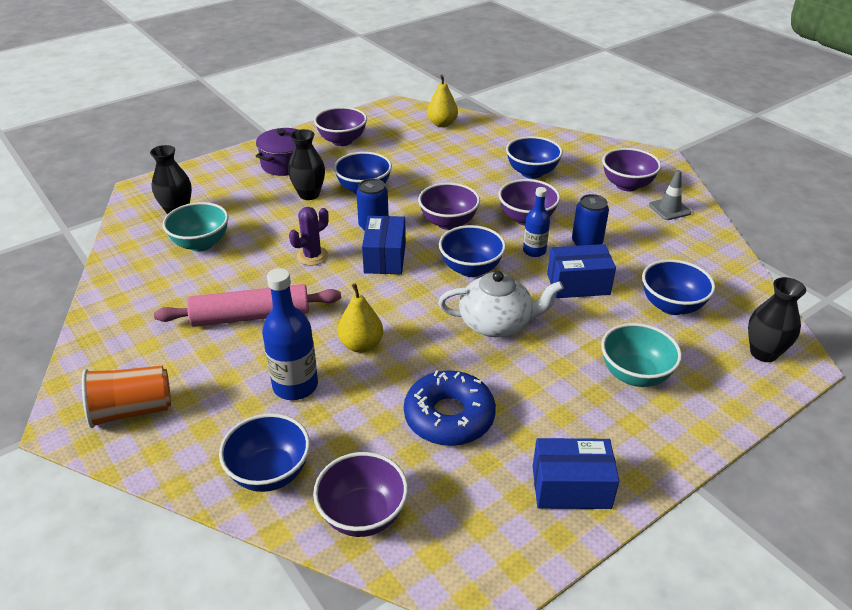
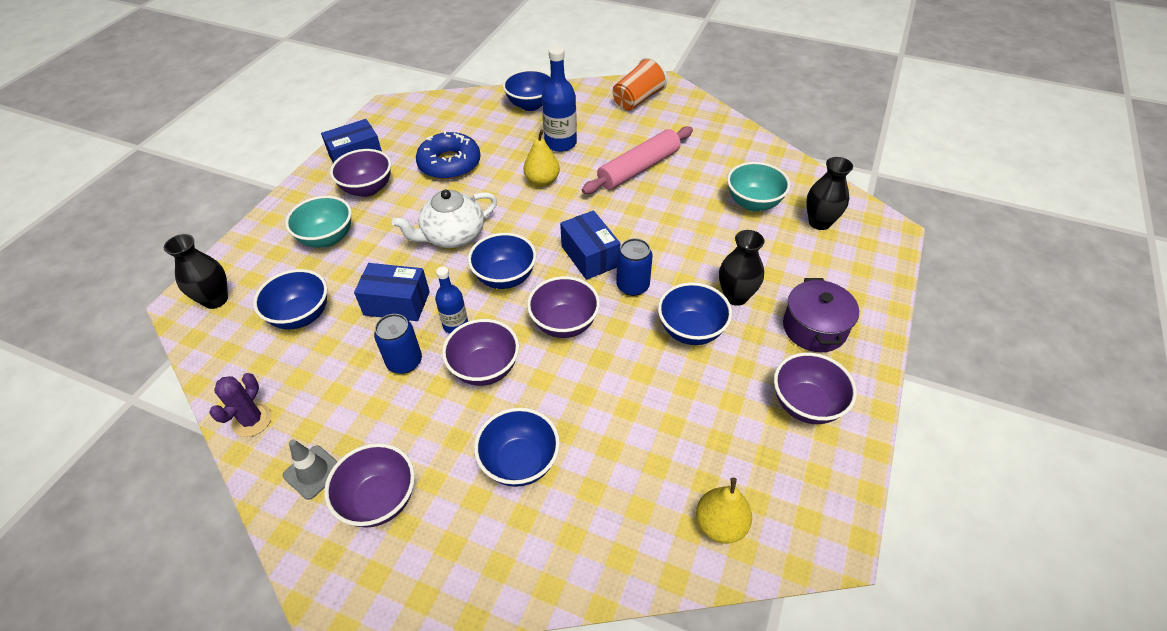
camera: 150 degrees right, 10 degrees up
(312, 256) = (652, 231): purple cactus -> purple cactus (252, 420)
(363, 515) = (466, 108): purple bowl -> purple bowl (367, 189)
(578, 284) = (397, 303): blue box -> blue box turned 45 degrees clockwise

